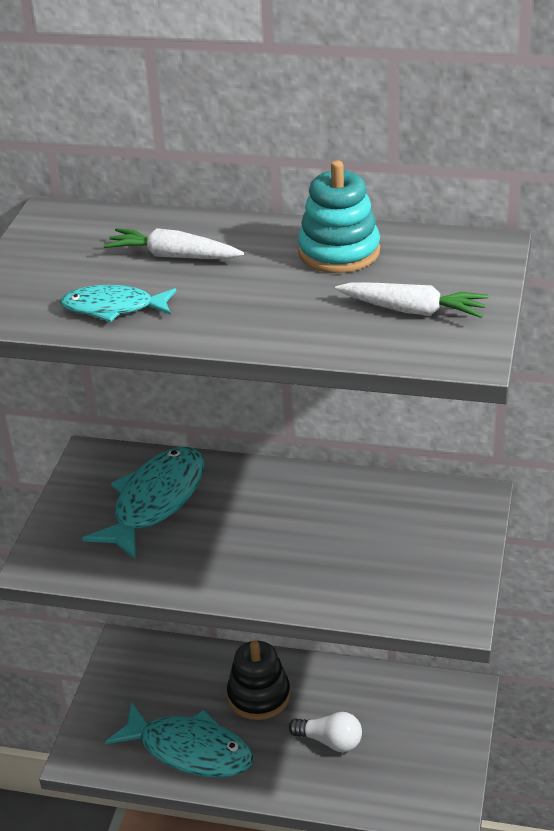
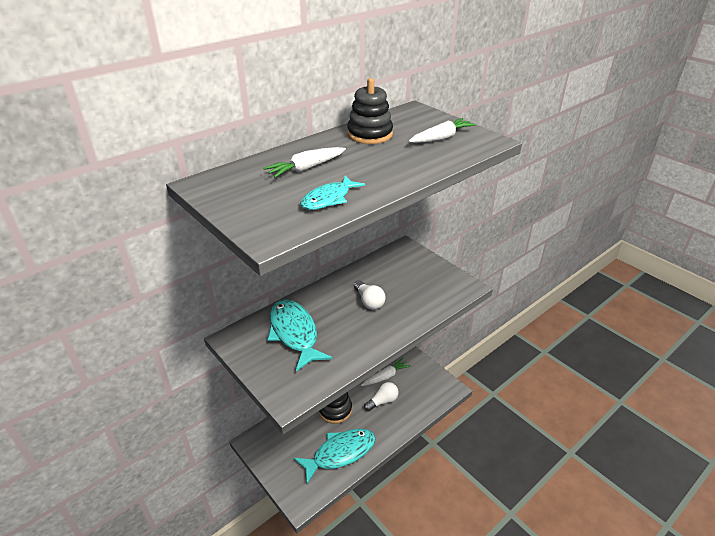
camera: 55 degrees left, 0 degrees up
(295, 532) = (369, 301): none -> white light bulb
(339, 252) = (370, 134): turquoise stacking toy -> black stacking toy
(384, 715) = (386, 376): none -> white carrot

